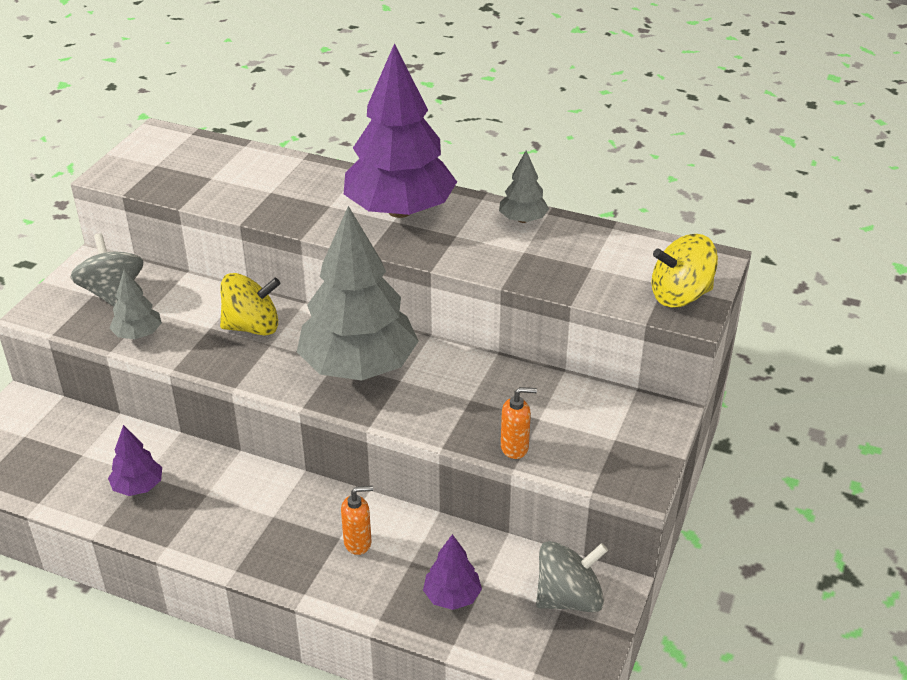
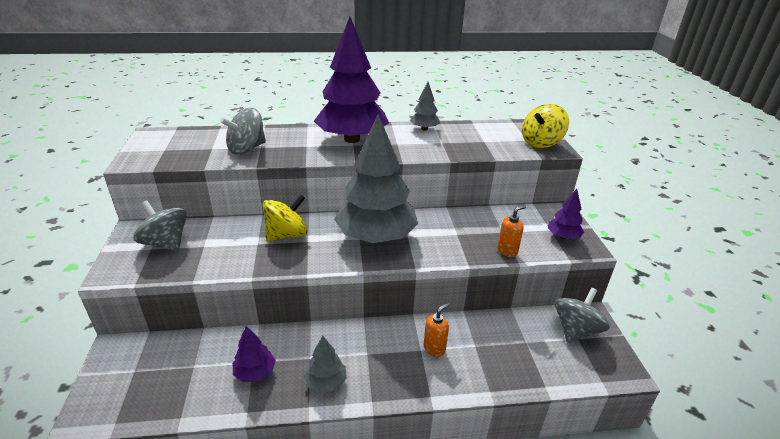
camera: 30 degrees left, 5 degrees down
(138, 334) = (207, 263): grey tree -> grey tree (326, 382)
(251, 190) = (246, 149): none -> grey spinning top
(452, 596) = (517, 357): purple tree -> purple tree (563, 236)

